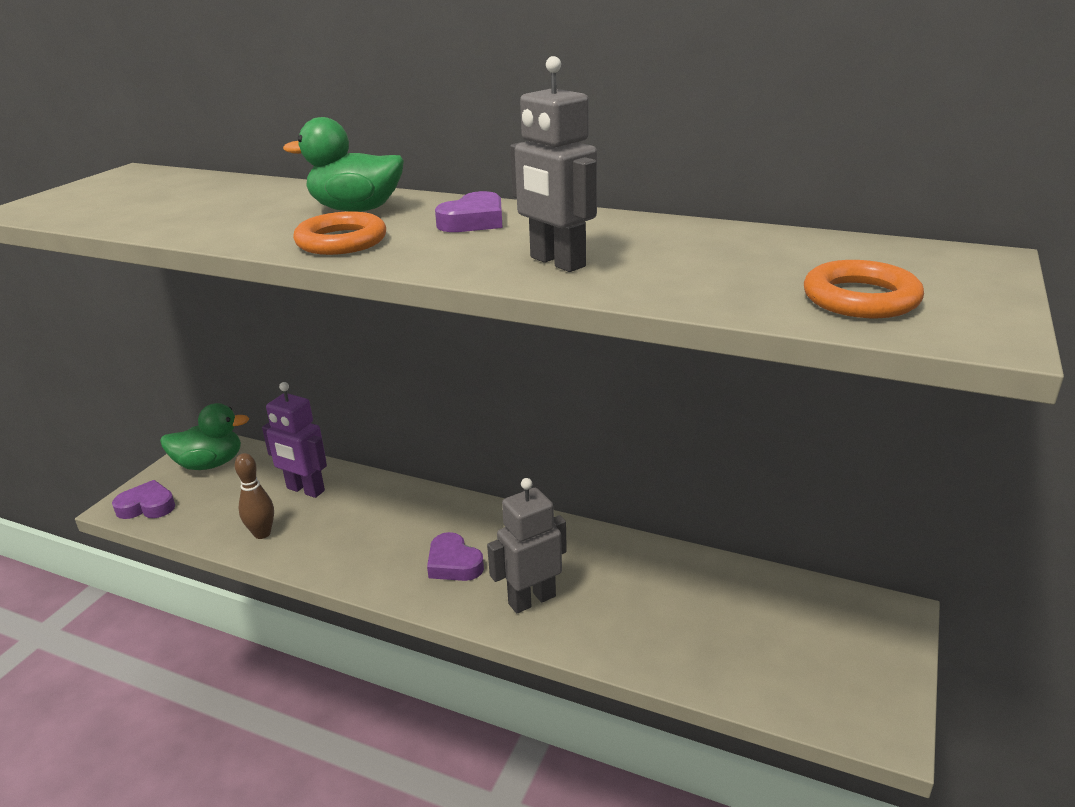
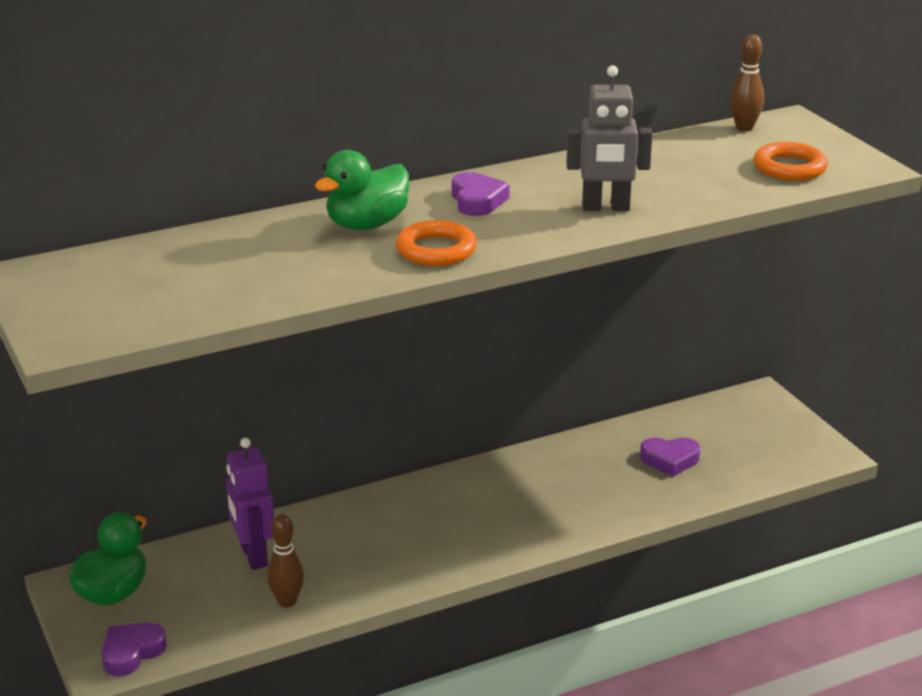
camera: 50 degrees left, 0 degrees up
(305, 490) = (253, 556): purple robot -> purple robot turned 90 degrees clockwise
(453, 563) = (473, 526): purple heart -> purple heart (670, 460)
(531, 599) = (562, 513): grey robot -> none
(898, 248) = (744, 128): none -> brown bowling pin

